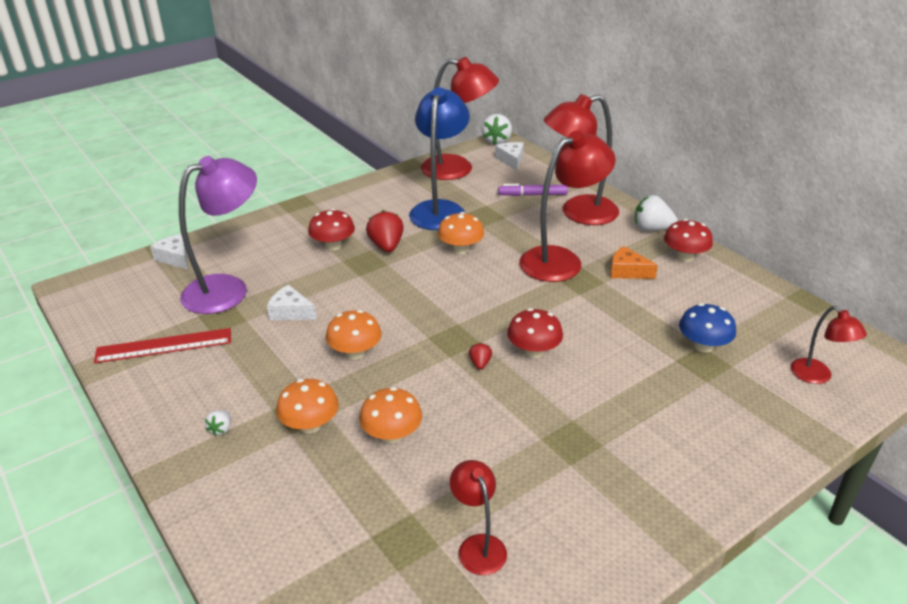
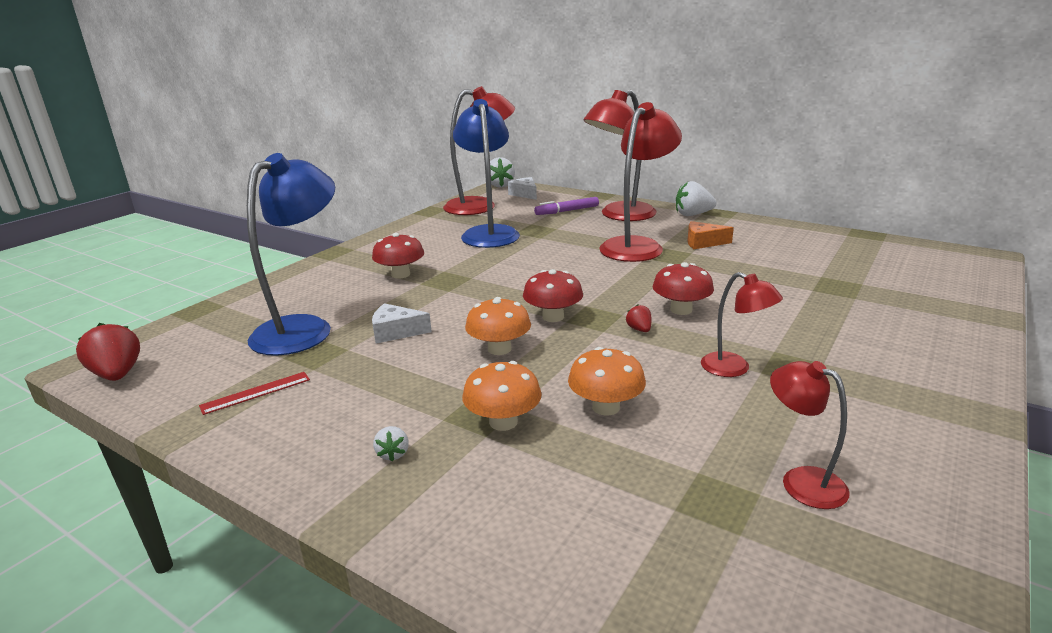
camera: 20 degrees left, 10 degrees down
(164, 345) = (256, 392): red ruler -> red ruler, size x0.61
(175, 258) = (217, 316): white cheese -> none
(227, 289) = (304, 328): purple lamp -> blue lamp
(386, 246) = (458, 265): red strawberry -> red strawberry (117, 375)
(461, 249) = (536, 255): orange mushroom -> none
(684, 256) = (739, 226): red mushroom -> red mushroom (553, 317)
(703, 346) = (823, 276): blue mushroom -> none
(817, 376) = (935, 276): red lamp -> red lamp (734, 368)

